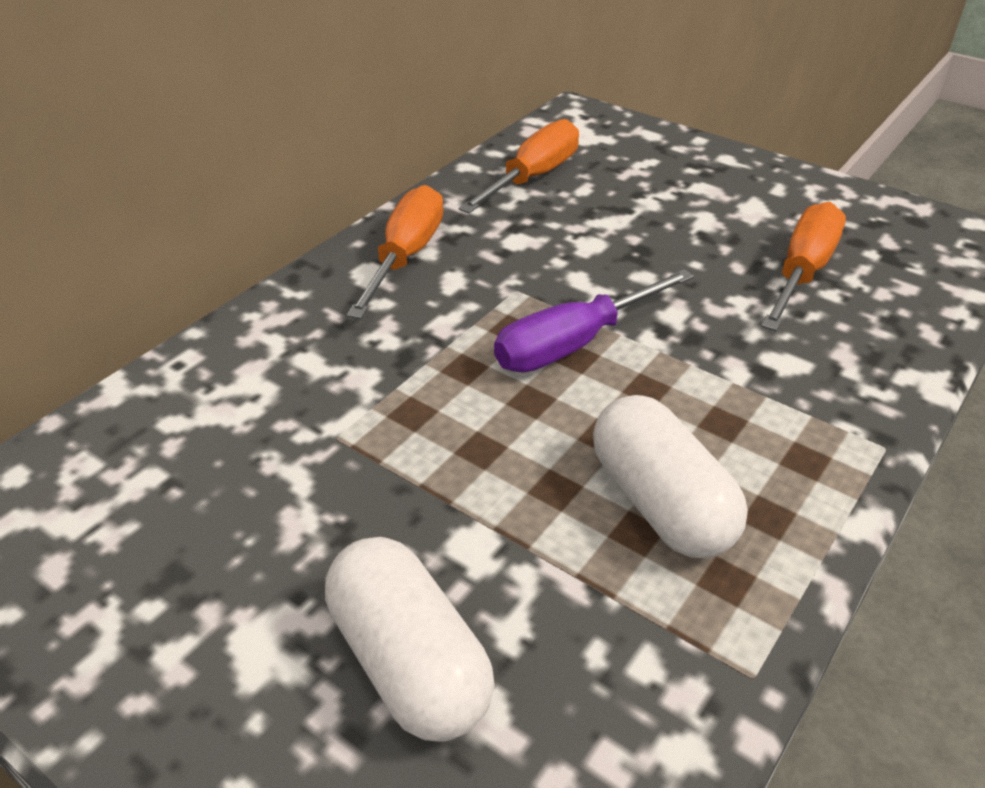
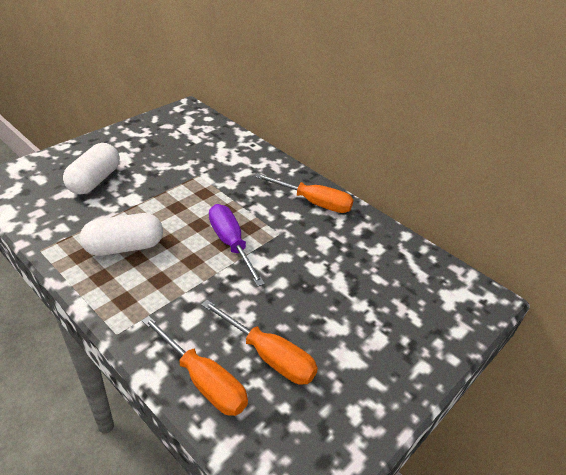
camera: 95 degrees right, 0 degrees up
(409, 662) = (95, 180): white capsule -> white capsule turned 45 degrees counterclockwise
(533, 177) = (392, 259): orange screwdriver -> orange screwdriver (204, 381)

